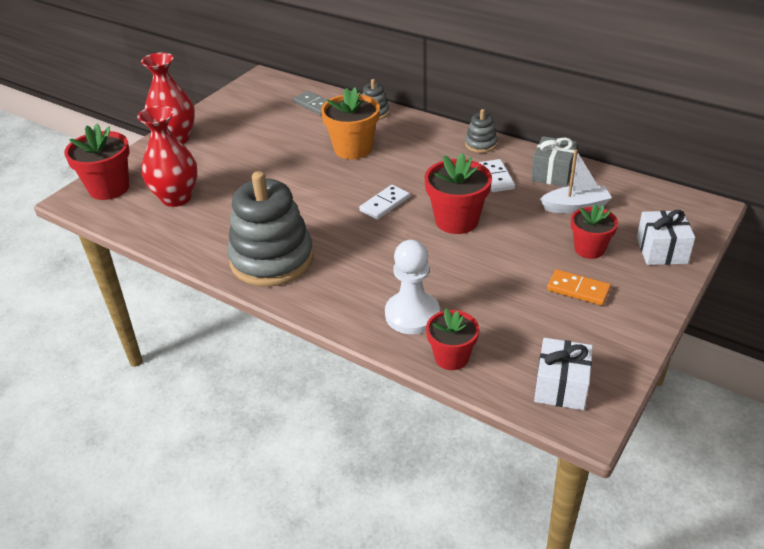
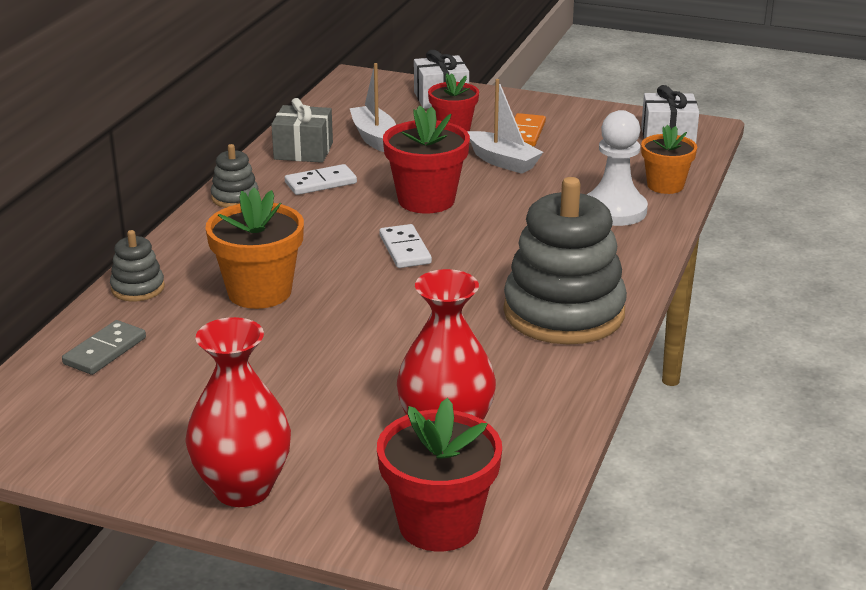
camera: 105 degrees left, 10 degrees down
(384, 204) = (405, 249): white domino -> white domino turned 45 degrees clockwise
(451, 357) = (665, 185): red flower pot -> orange flower pot
(519, 268) = (503, 161): none -> white boat

